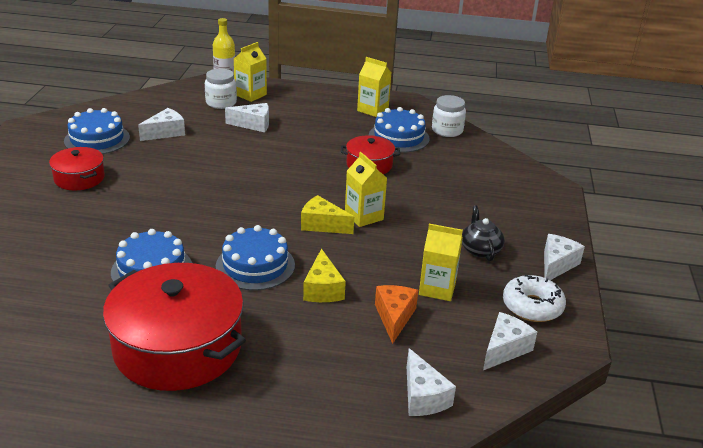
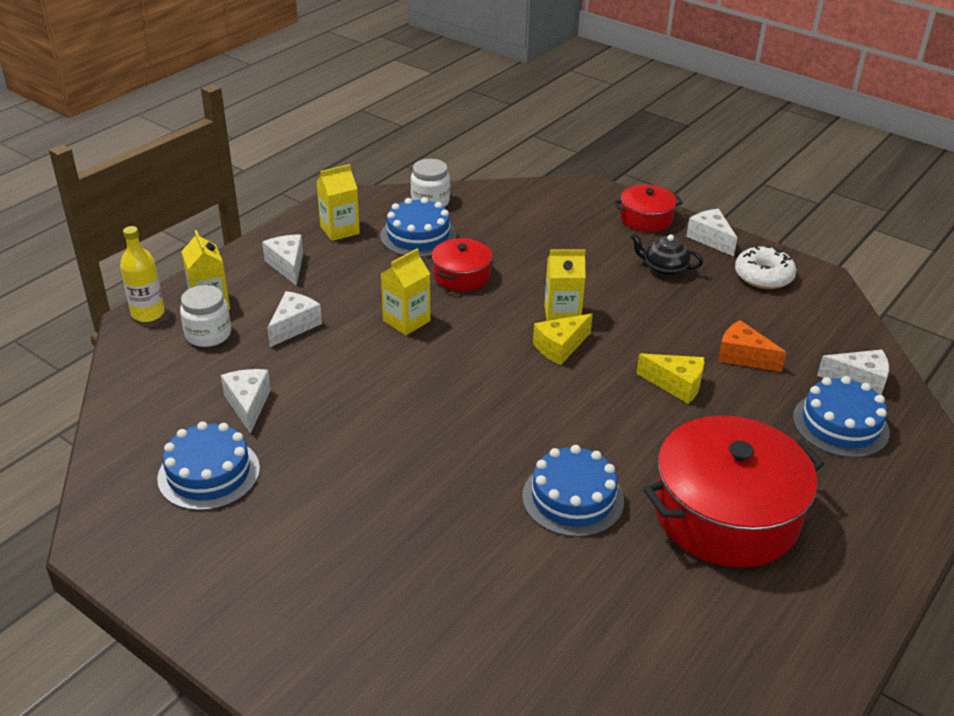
camera: 60 degrees left, 5 degrees up
(79, 178) = (309, 515): red pot -> red pot (646, 218)
(255, 265) = (609, 417): blue cake -> blue cake (840, 424)
(437, 288) = (711, 316): yellow carton -> yellow carton (406, 321)
(504, 349) = (814, 314): white cheese -> white cheese (287, 265)

